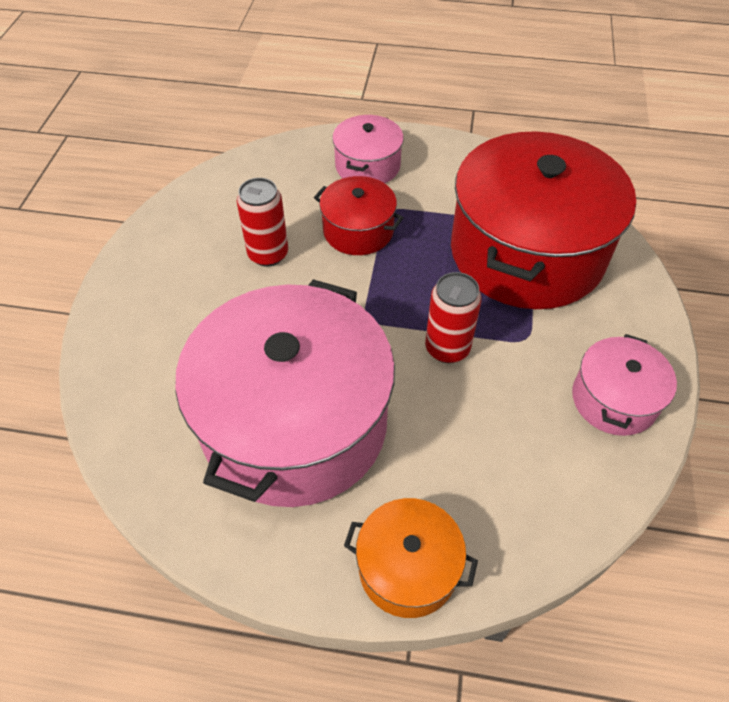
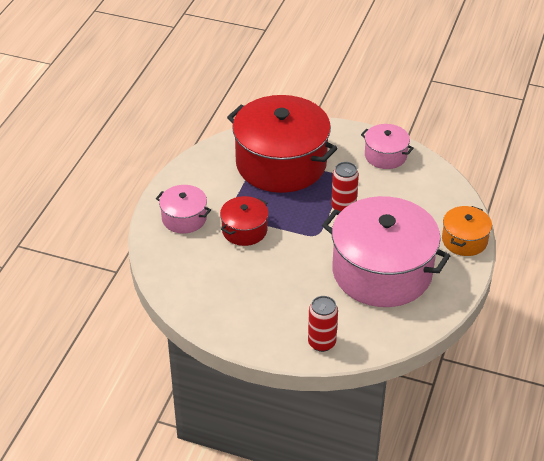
camera: 80 degrees left, 10 degrees down
(268, 254) = (254, 273): red can -> red can (321, 343)

